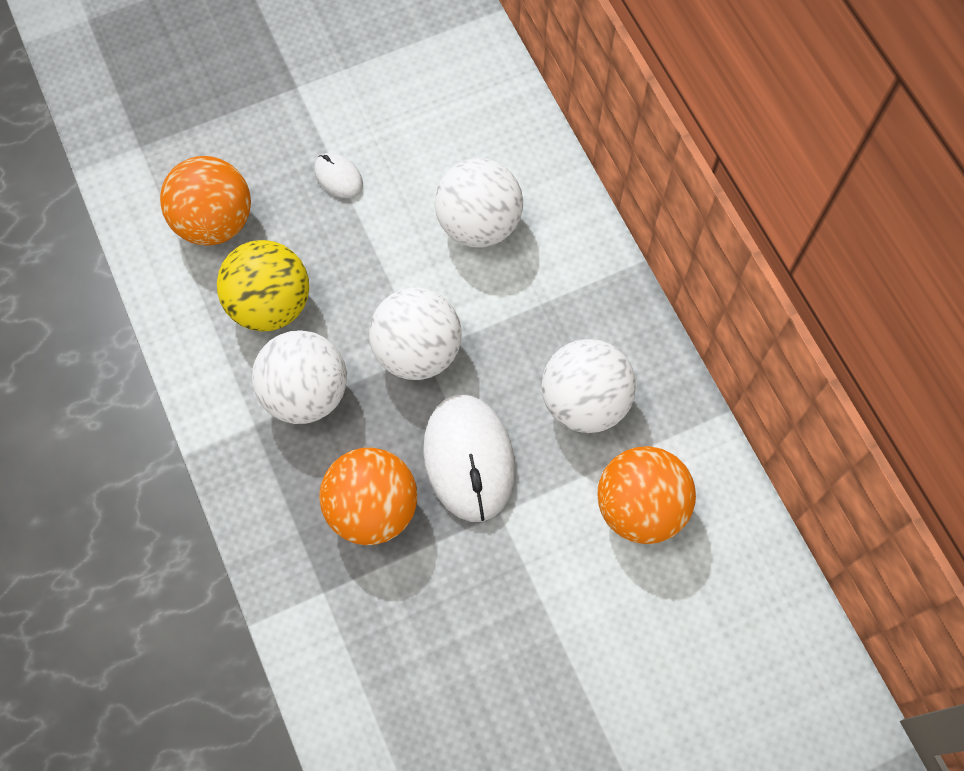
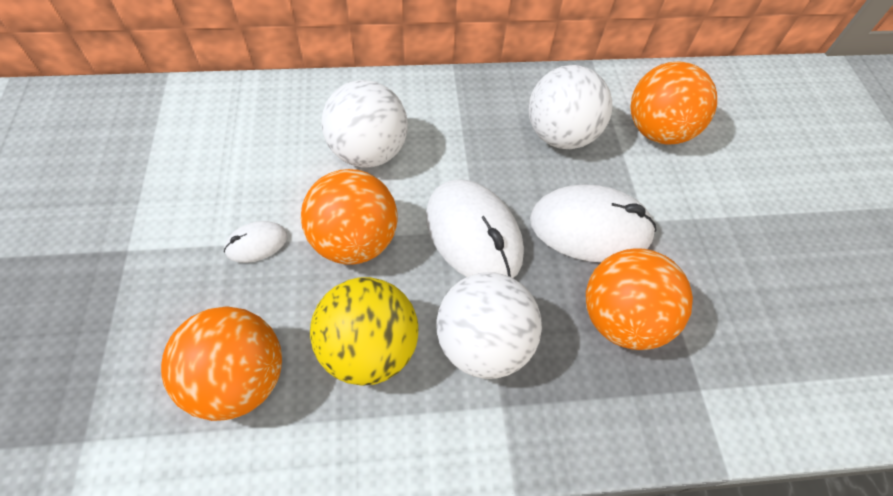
camera: 75 degrees left, 10 degrees down
(370, 252) = (354, 241): none -> orange ball
(417, 351) = (473, 234): white ball -> white mouse

